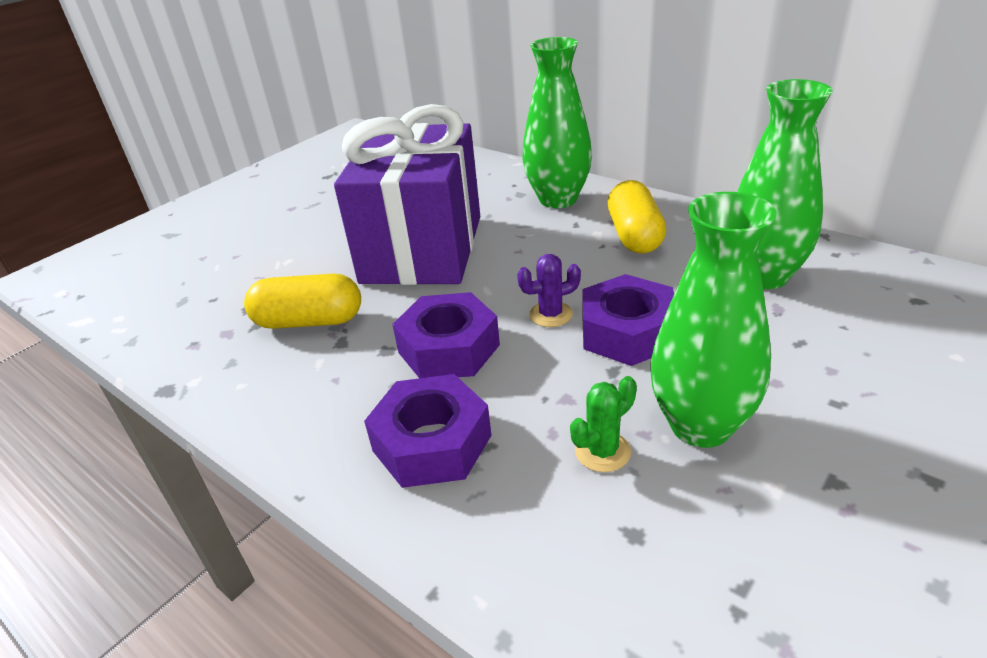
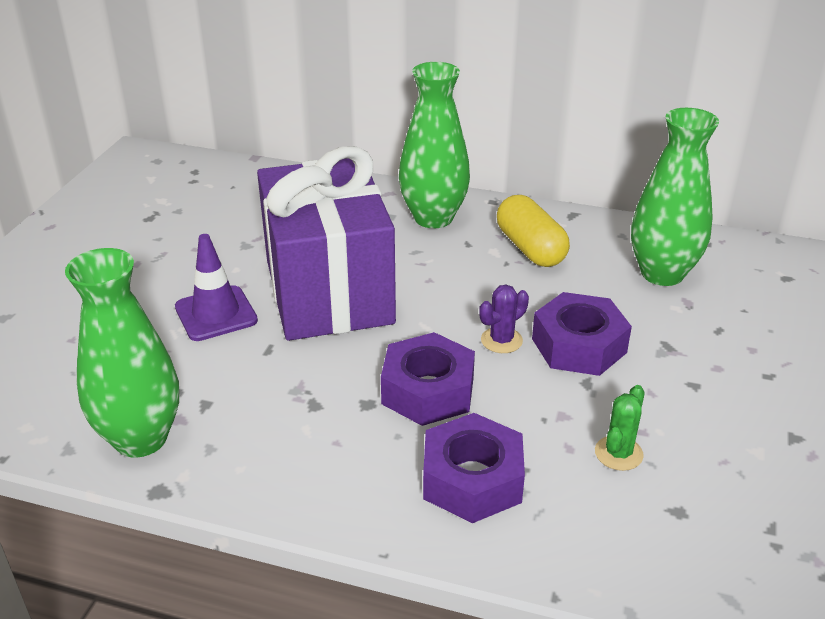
camera: 25 degrees left, 0 degrees up
(309, 321) = (263, 390): yellow capsule -> none
(320, 254) = (216, 314): none -> purple traffic cone
(700, 425) = (681, 415): green vase -> green vase (141, 438)

